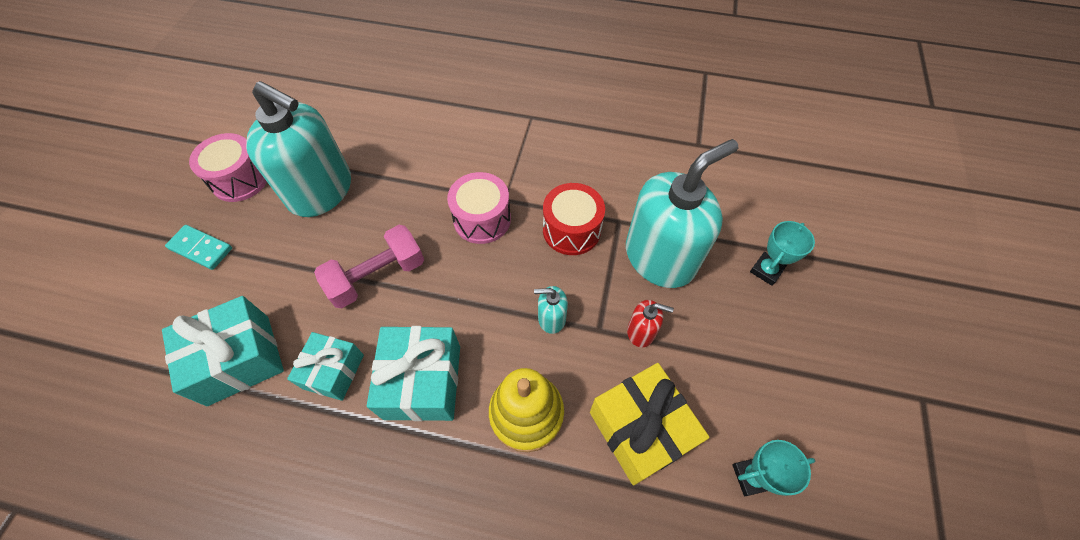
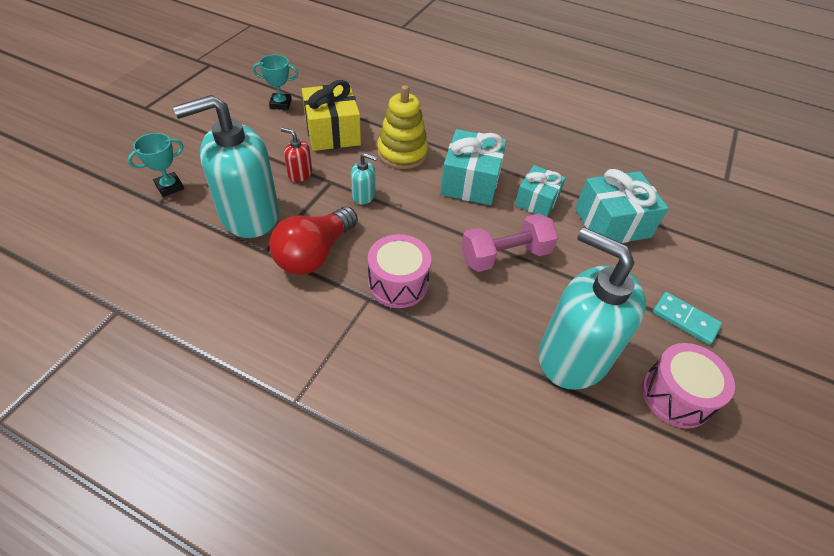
camera: 170 degrees left, 10 degrees down
(571, 230) = (314, 253): red drum -> red light bulb

